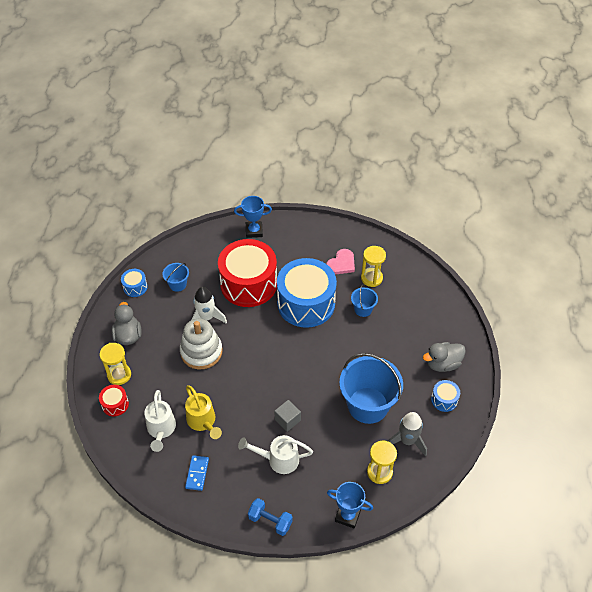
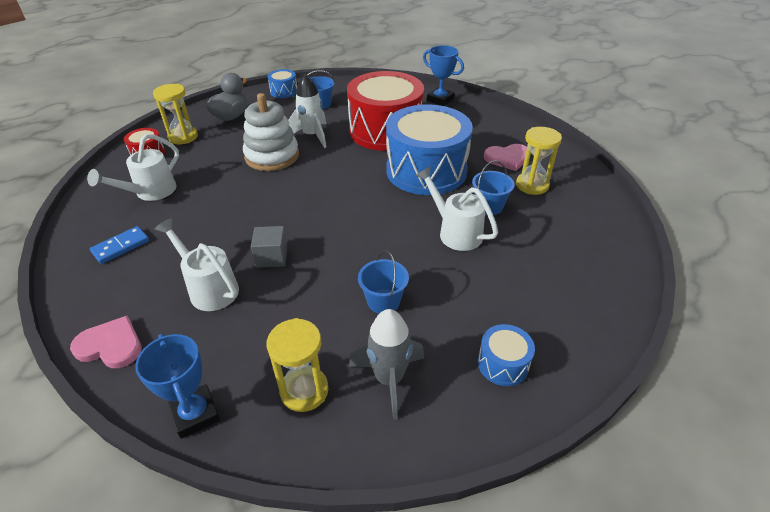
camera: 40 degrees right, 10 degrees down
(203, 421) = (192, 208): yellow watering can -> none
(270, 521) = (111, 345): blue dumbbell -> pink heart
(362, 339) = (455, 232): none -> white watering can
(368, 405) = (383, 301): blue bucket -> blue bucket, size x0.47
(442, 364) = (545, 318): grey duck -> none

